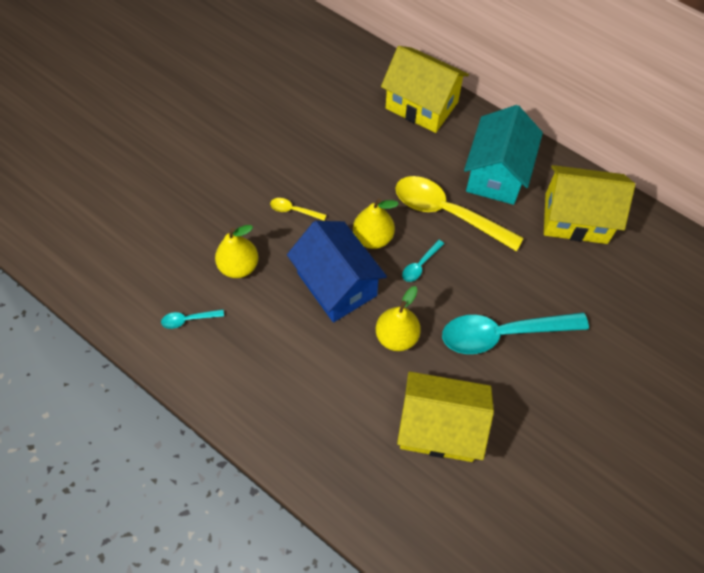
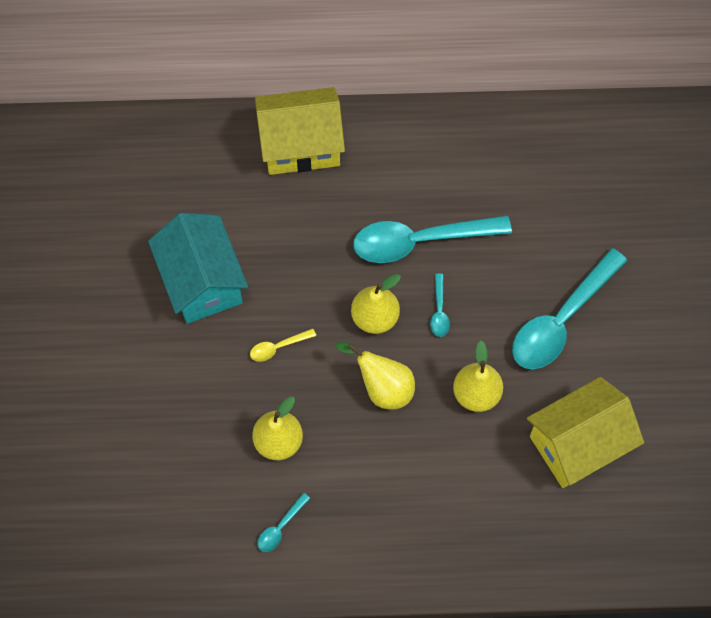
camera: 40 degrees left, 5 degrees up
(337, 284) = (382, 387): blue house -> yellow pear
(448, 213) = (420, 241): yellow spoon -> turquoise spoon
(496, 174) = (431, 167): turquoise house -> turquoise house (202, 281)
(576, 218) = (535, 160): yellow house -> none

